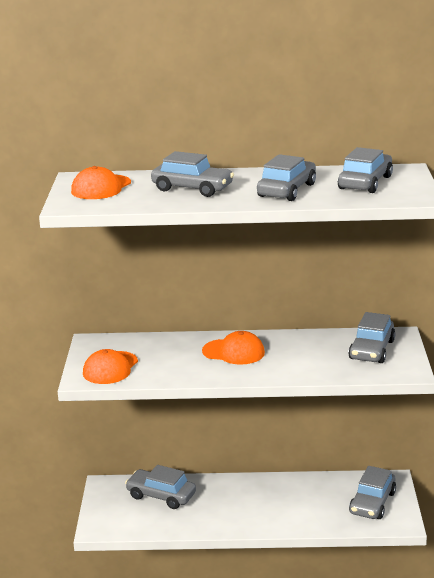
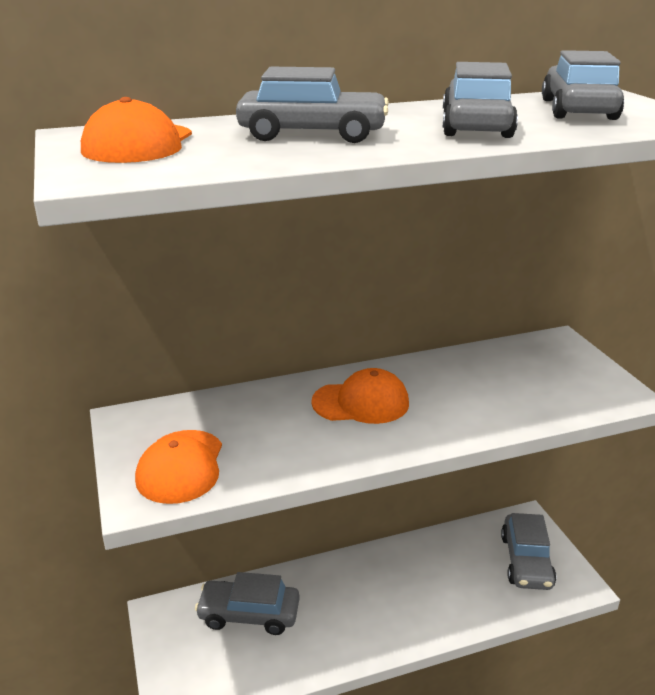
camera: 20 degrees left, 5 degrees up
(372, 350) = (546, 368): grey car -> none

